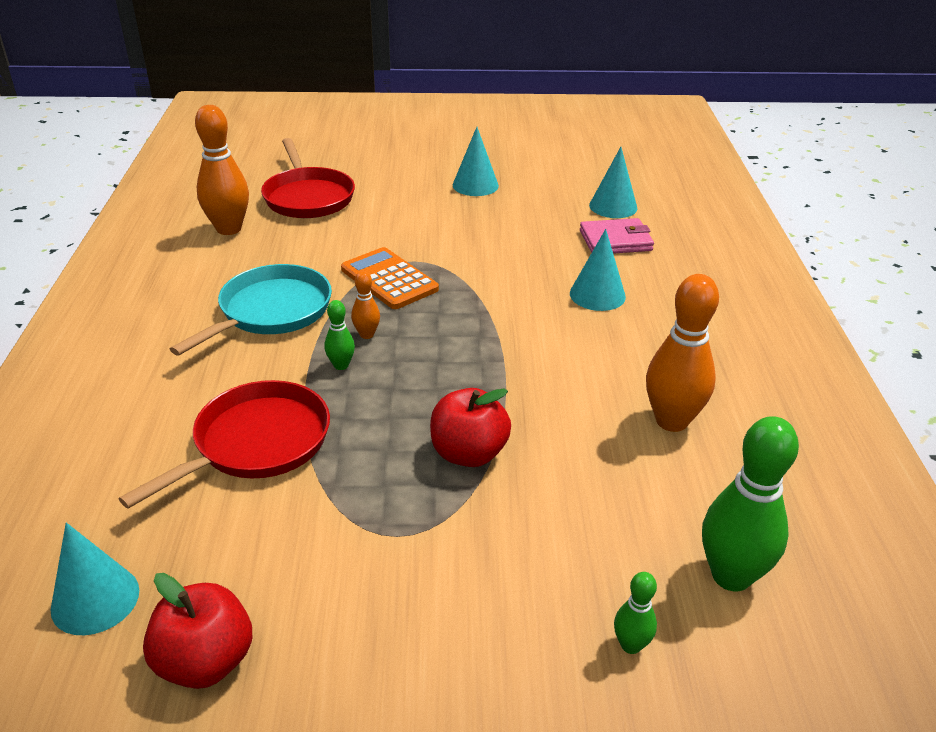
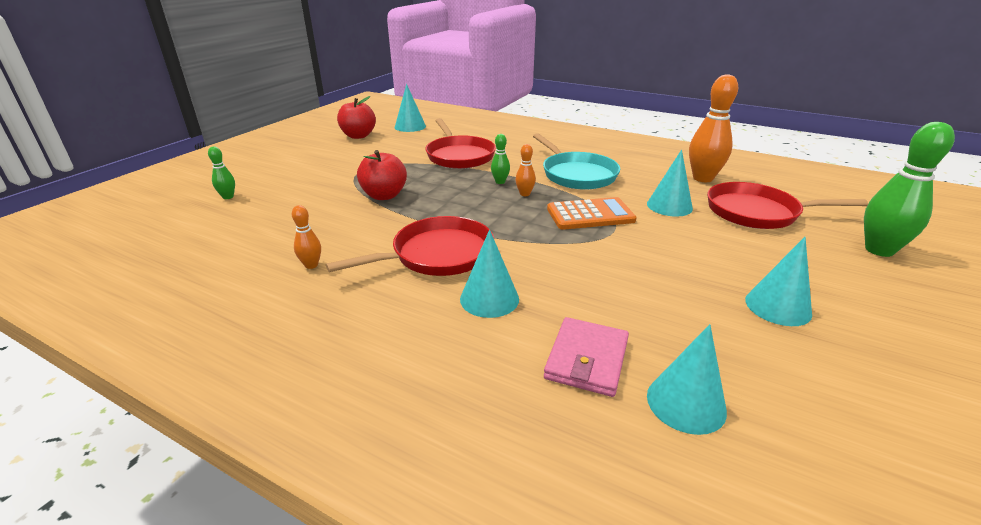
camera: 120 degrees right, 5 degrees down
(327, 239) = (669, 206): none -> turquoise cone
(564, 346) = (437, 255): none -> red pan
(671, 421) = (311, 265): orange bowling pin -> orange bowling pin, size x0.49
(731, 576) = (202, 232): green bowling pin -> green bowling pin (879, 250)

